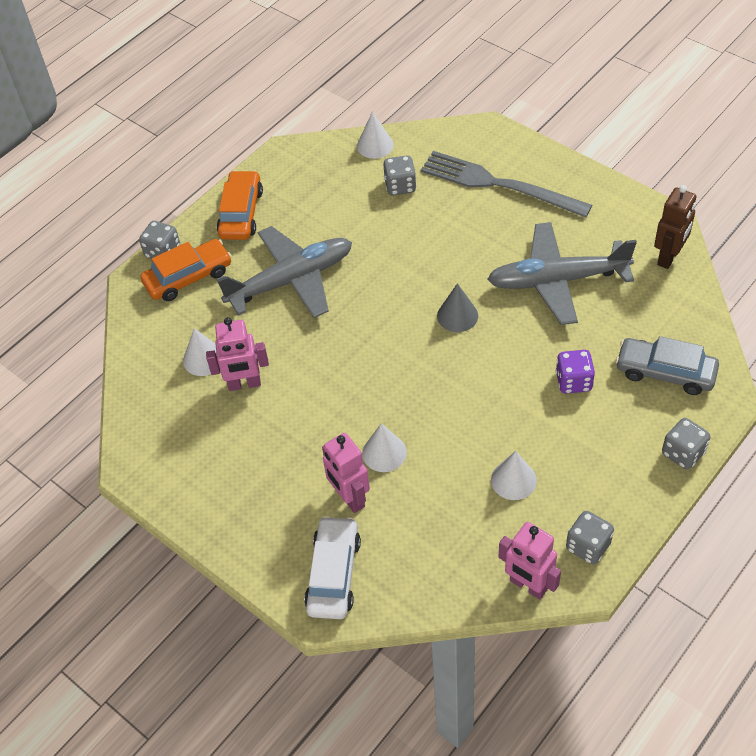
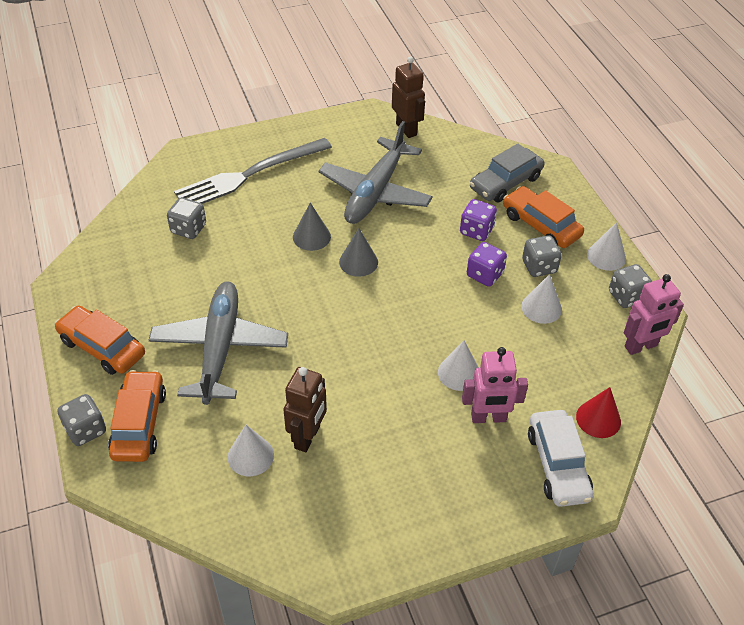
camera: 65 degrees left, 5 degrees down
(244, 384) = (307, 437): pink robot -> brown robot
(334, 574) = (557, 465): white car -> white car turned 135 degrees counterclockwise
(375, 145) = (125, 222): white cone -> white cone (606, 256)
(408, 585) = (598, 419): none -> red cone
(460, 267) = (311, 237): none -> grey cone
(520, 415) = (484, 275): none -> purple dice
(628, 429) = (541, 225): none -> orange car
(683, 453) = (580, 210): grey dice -> grey dice (539, 267)

